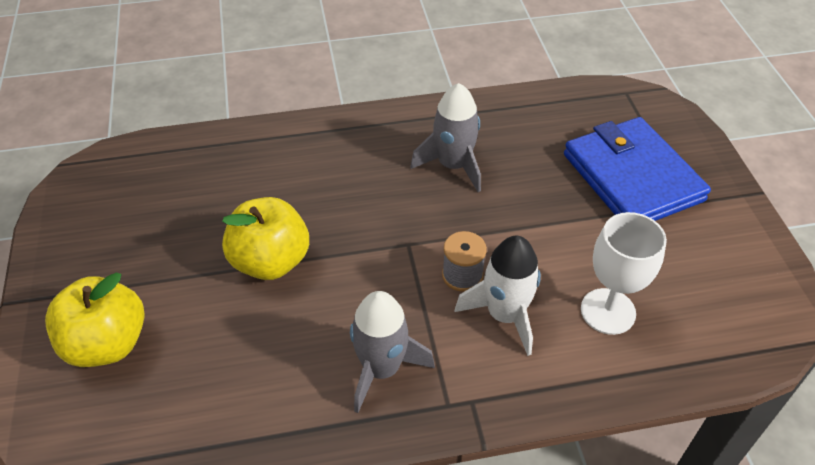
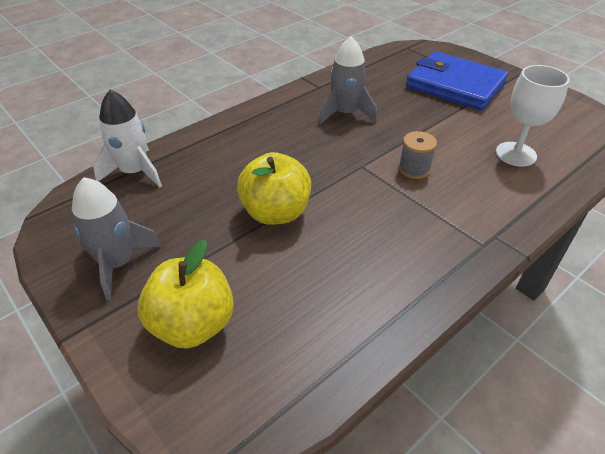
camera: 30 degrees left, 5 degrees down
(381, 368) = (420, 243): grey rocket -> grey rocket (118, 263)
(504, 315) = (462, 180): white rocket -> white rocket (135, 172)

